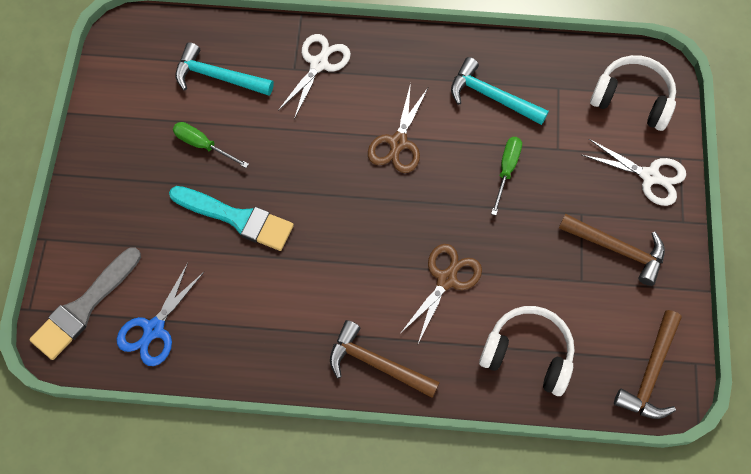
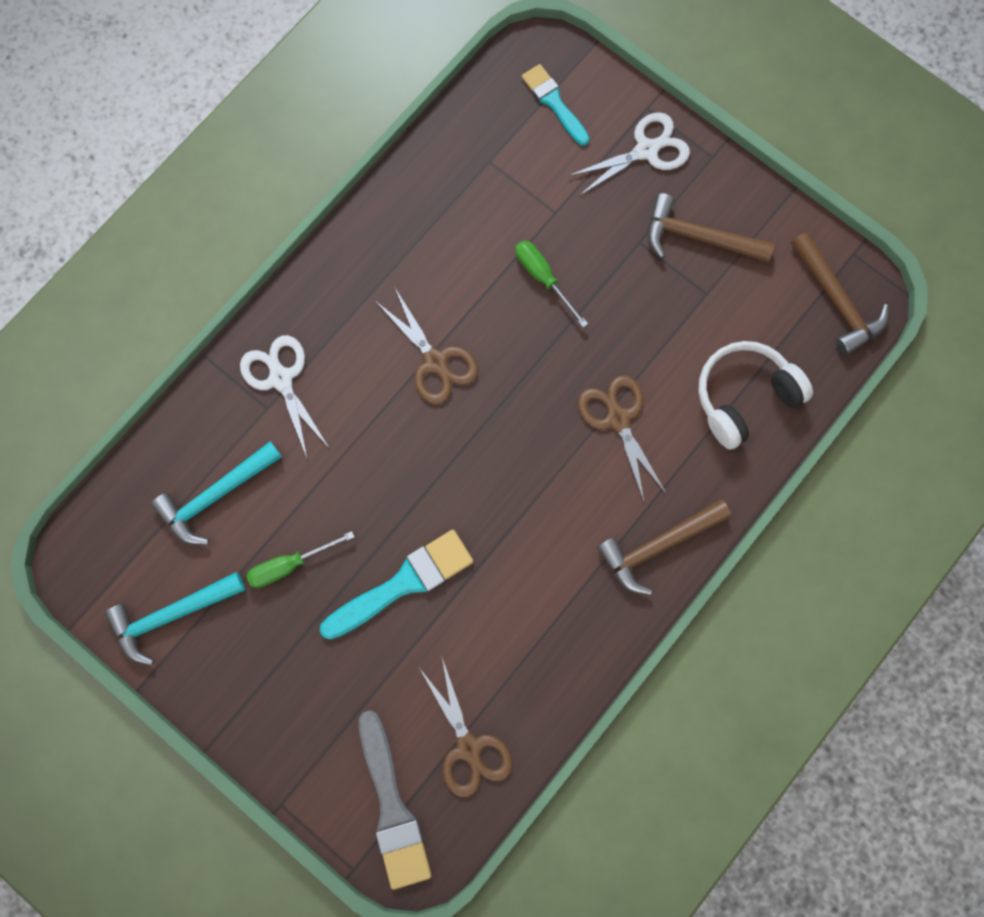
camera: 55 degrees left, 10 degrees up
(154, 329) = (469, 747): blue scissors -> brown scissors
(492, 97) = (451, 232): turquoise hammer -> turquoise hammer (171, 615)
(617, 249) = (698, 237): brown hammer -> brown hammer turned 135 degrees counterclockwise
(632, 99) = (554, 102): white headphones -> turquoise brush

